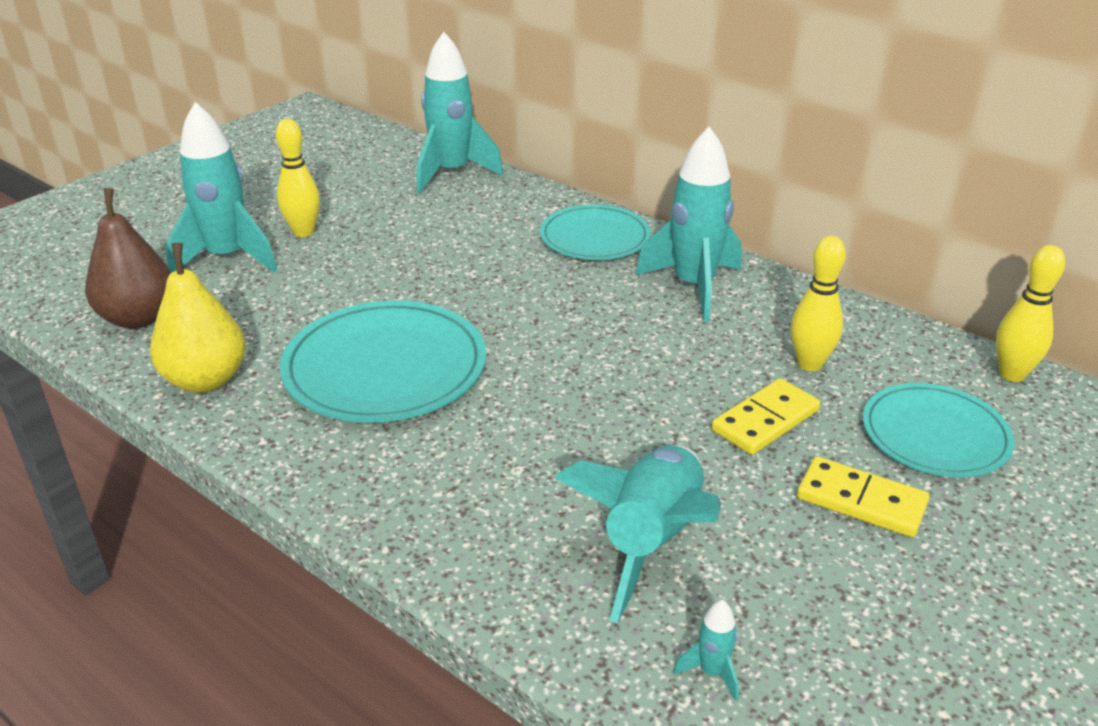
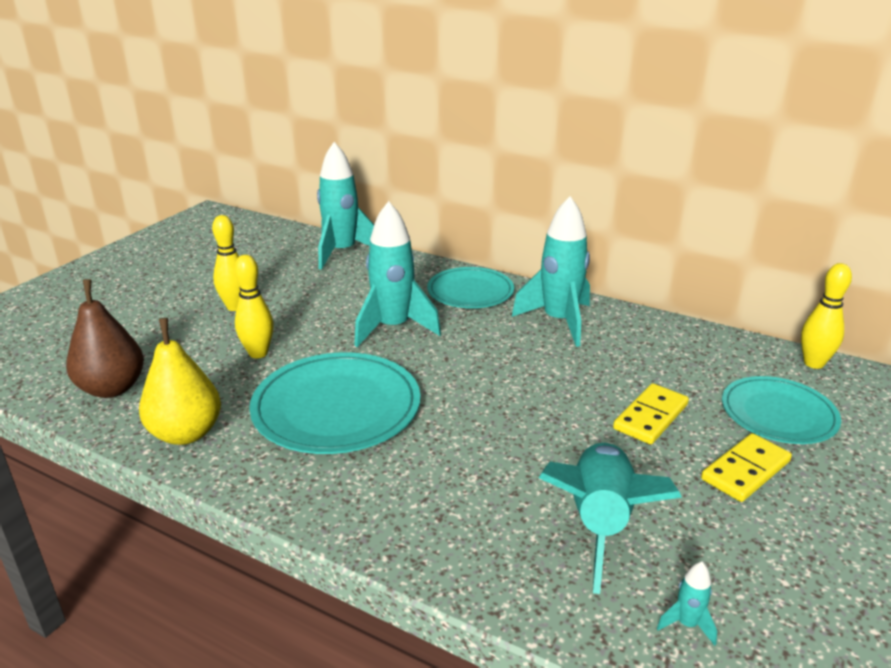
camera: 10 degrees left, 5 degrees down
(227, 258) = (176, 333): turquoise rocket -> turquoise rocket (393, 328)
(809, 364) = (667, 370): yellow bowling pin -> yellow bowling pin (258, 353)
(861, 501) = (745, 470): yellow domino -> yellow domino turned 60 degrees counterclockwise

